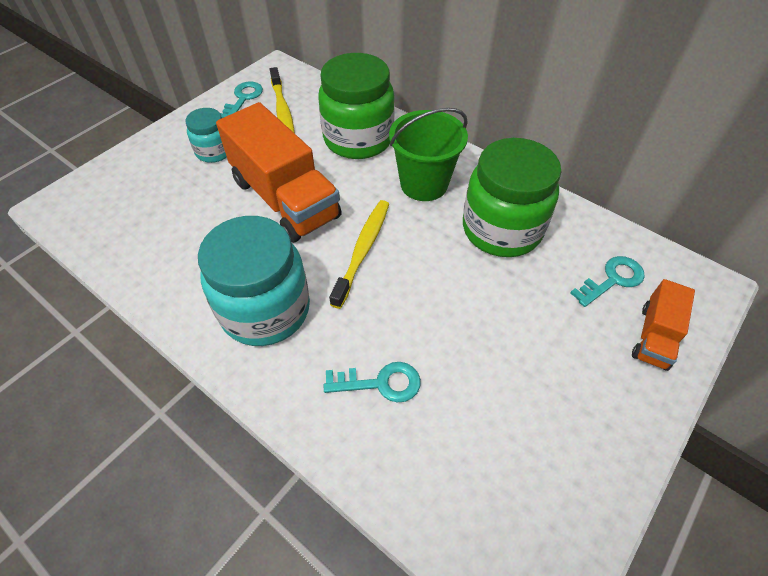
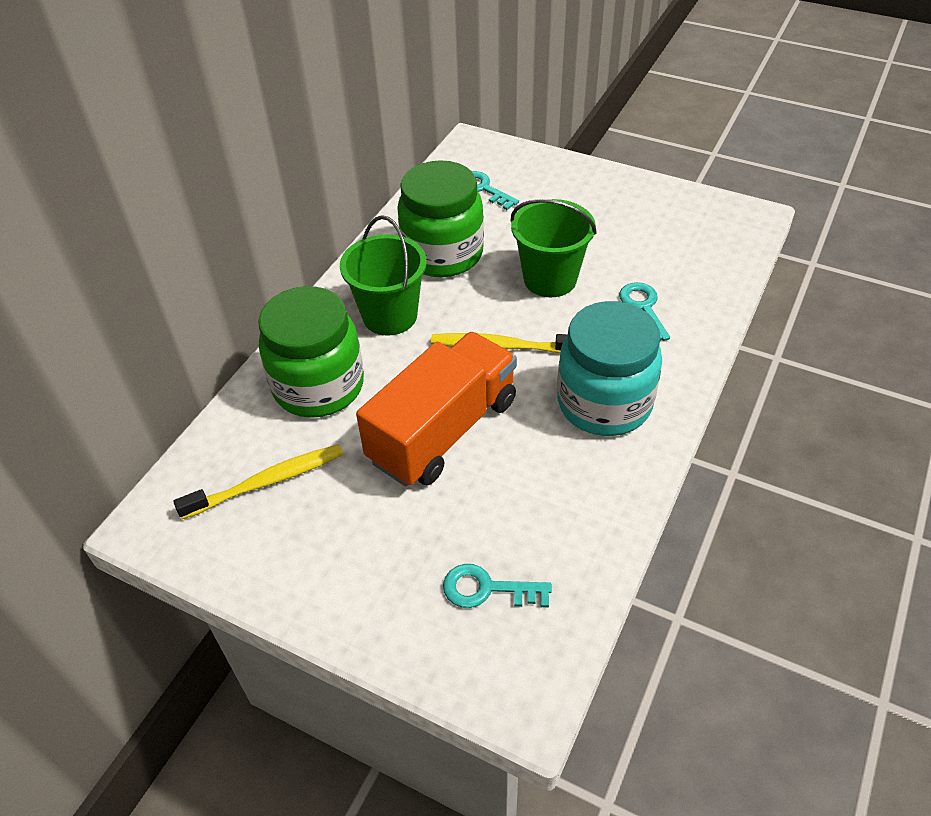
camera: 100 degrees left, 5 degrees down
(214, 151) = (369, 537): turquoise jar -> none
(243, 99) = (237, 543): turquoise key -> turquoise key (487, 589)
(447, 307) = (550, 279): none -> green bucket
(654, 336) = (533, 170): orange truck -> none

